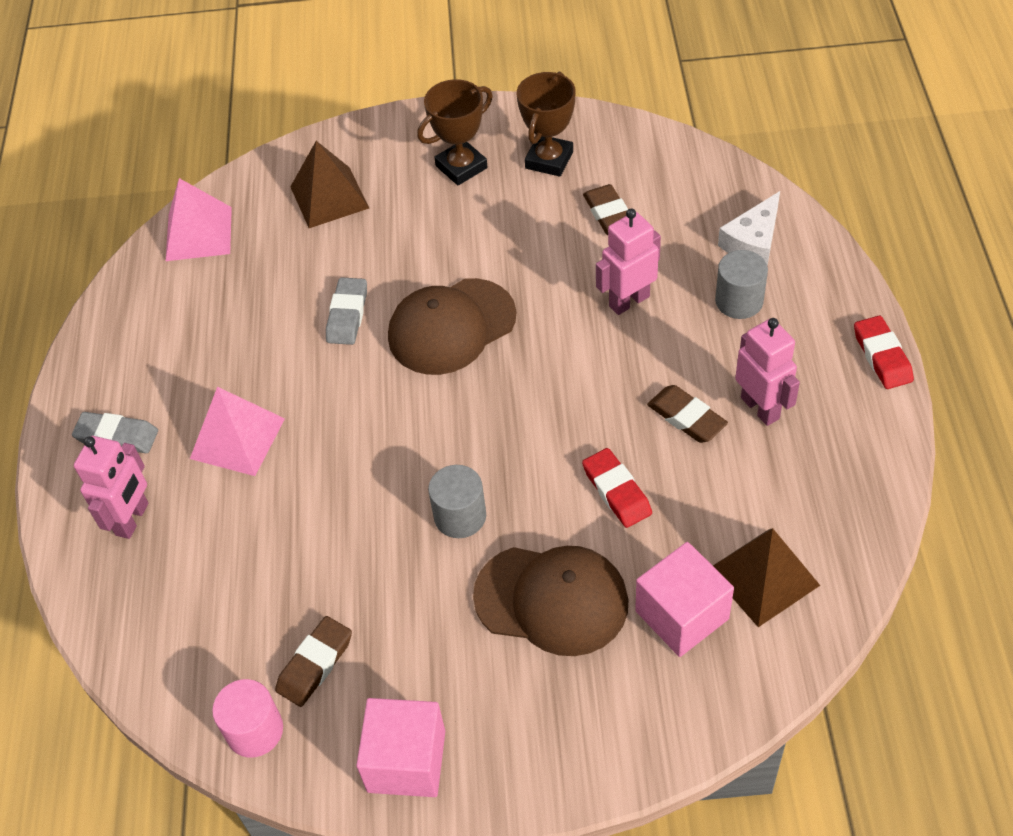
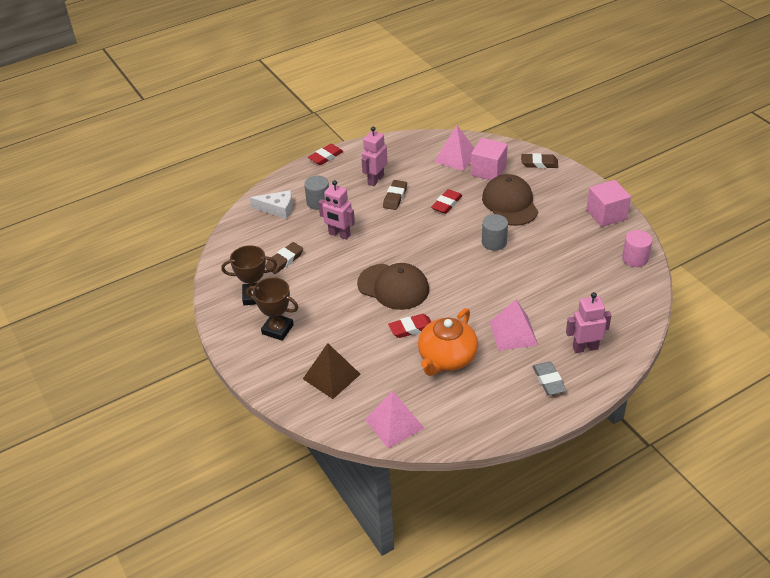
camera: 120 degrees left, 10 degrees down
(258, 333) = (446, 358): none -> orange teapot
(315, 664) = (594, 254): brown eraser -> brown eraser (539, 163)
(347, 315) = (411, 328): grey eraser -> red eraser
(763, 577) = (456, 157): brown pyramid -> pink pyramid

